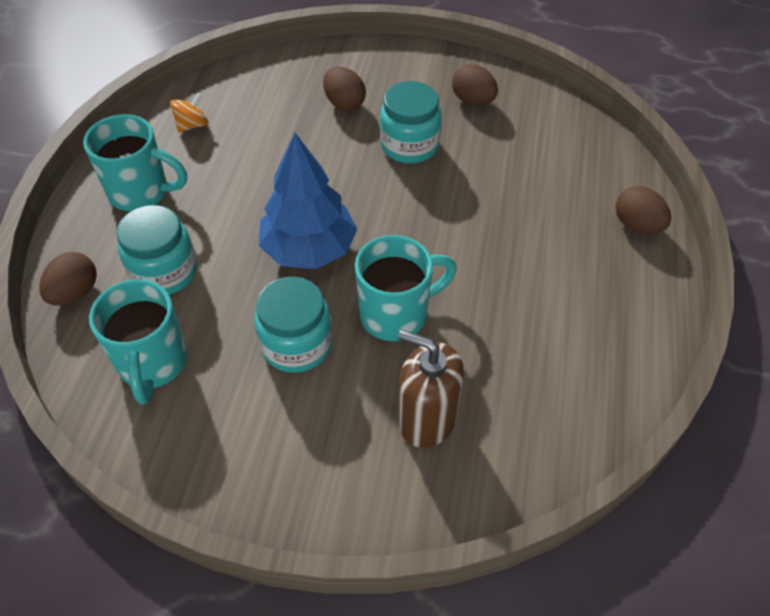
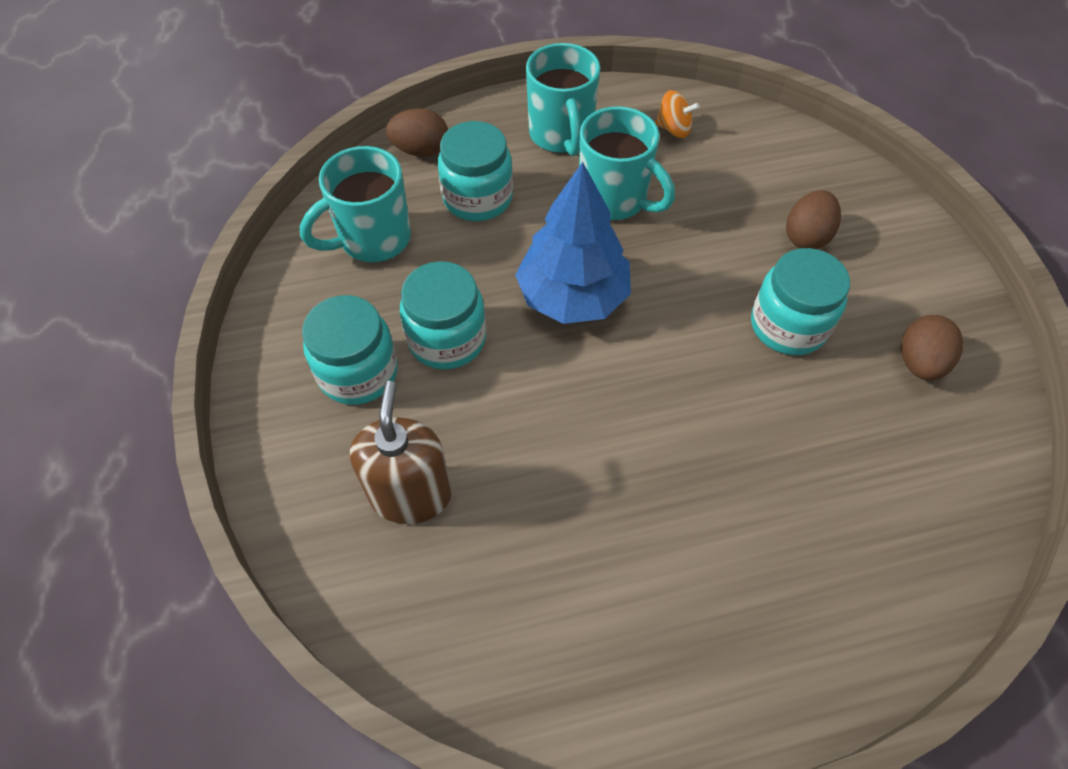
camera: 65 degrees right, 5 degrees up
(291, 420) = (358, 372): none -> turquoise jar
(396, 314) = (531, 412): turquoise mug -> turquoise mug (615, 200)
(637, 225) = (839, 645): brown egg -> none

